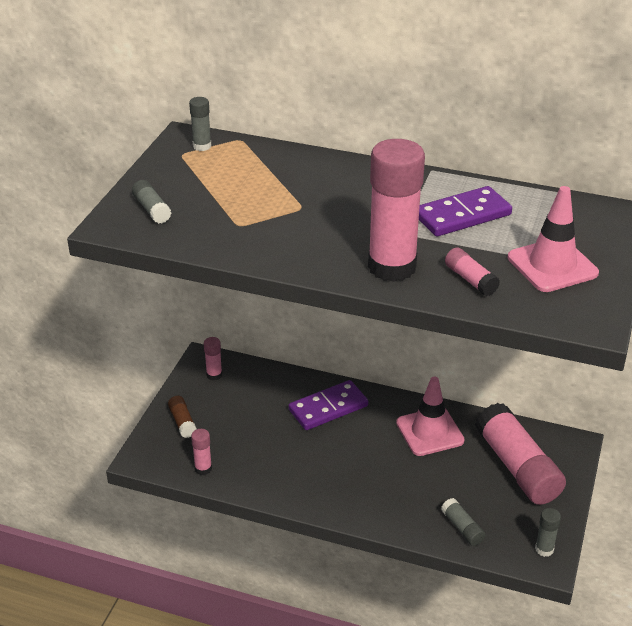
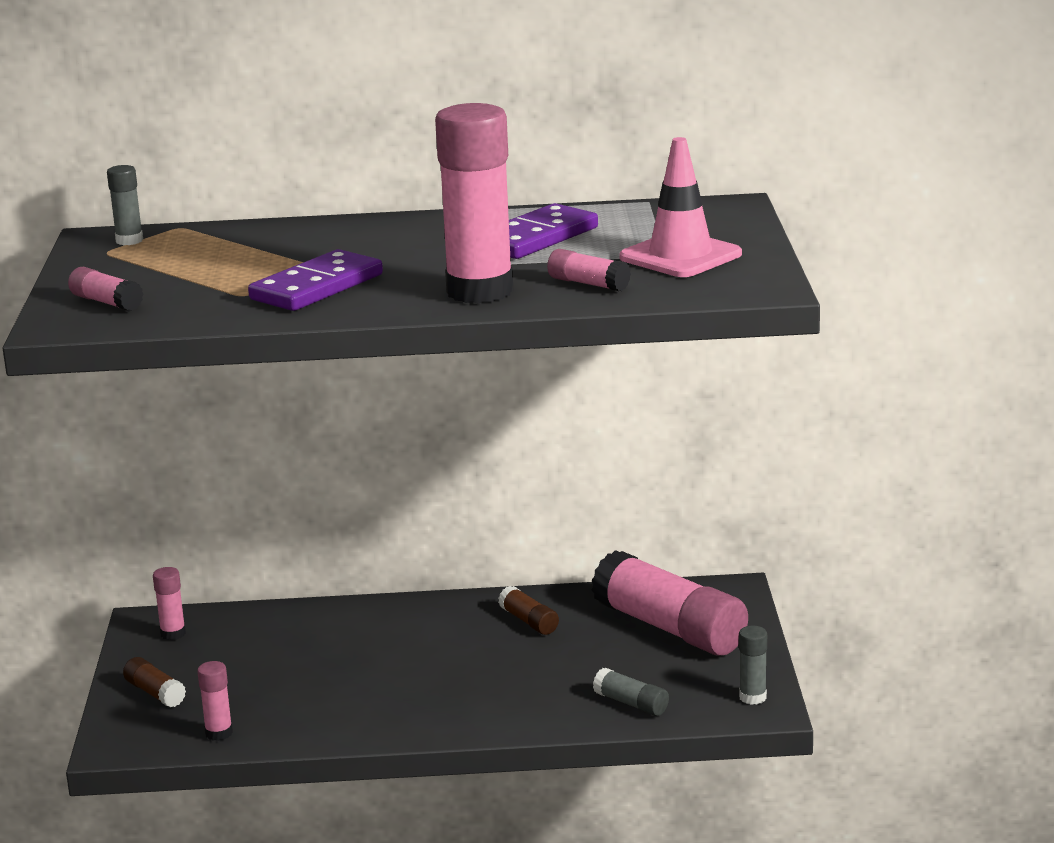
camera: 20 degrees left, 15 degrees down
(152, 209) = (106, 302): grey glue stick -> pink glue stick
(328, 408) = (368, 630): purple domino -> purple domino (317, 287)
(429, 432) = (529, 621): pink traffic cone -> brown glue stick

